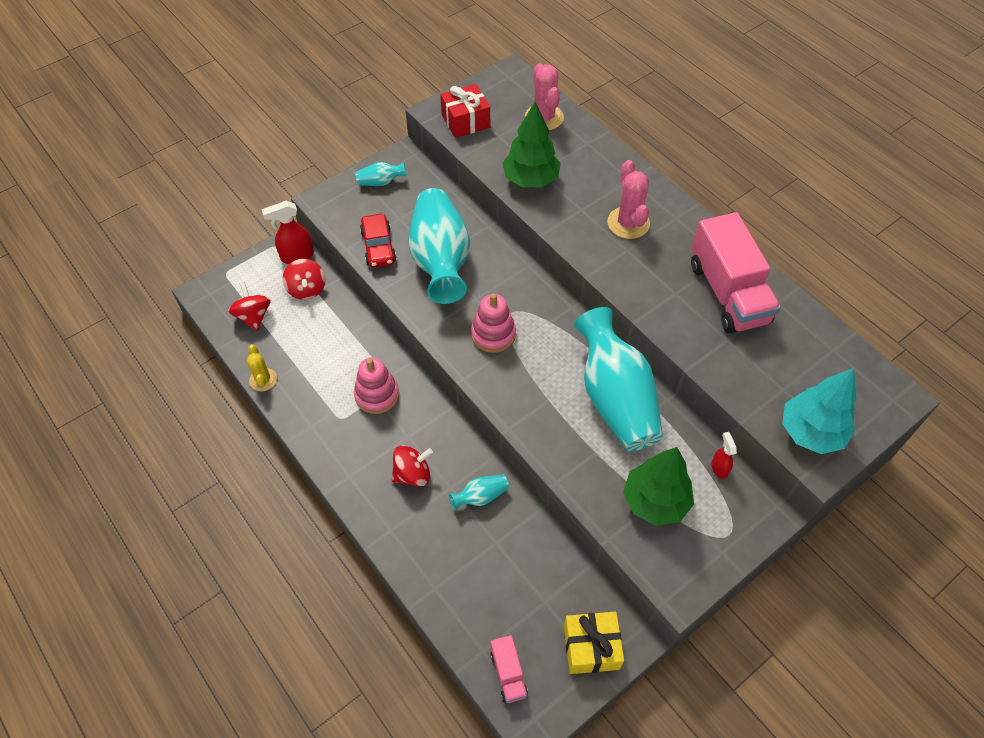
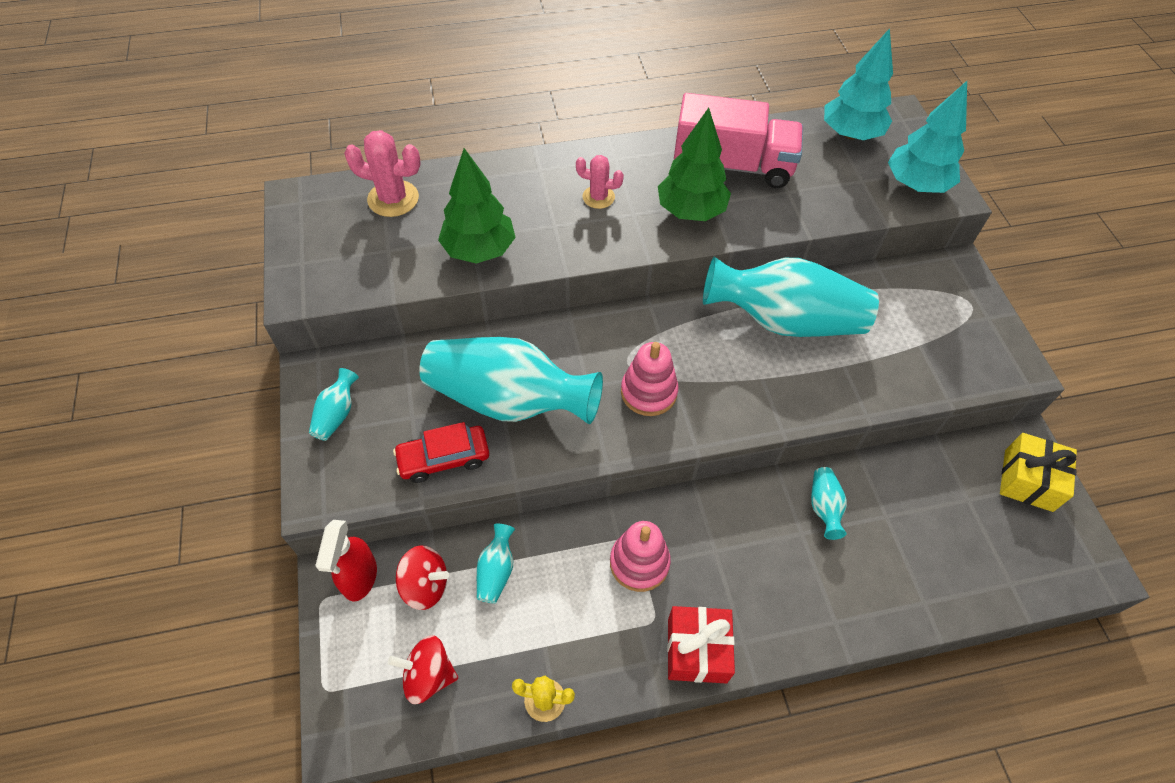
camera: 65 degrees left, 0 degrees up
(333, 320) = (496, 571): none -> turquoise vase
(378, 247) = (444, 458): red car -> red car turned 150 degrees clockwise
(412, 474) = (768, 567): red spinning top -> none
(465, 121) = (338, 271): red gift -> red gift (697, 650)
(508, 673) = (1041, 569): pink truck -> none
(628, 223) = (598, 197): pink cactus -> pink cactus, size x0.64
(655, 501) = (918, 343): green tree -> green tree (691, 211)
(719, 468) = (898, 278): red spray bottle -> none
(837, 365) = (851, 134): none -> turquoise tree

